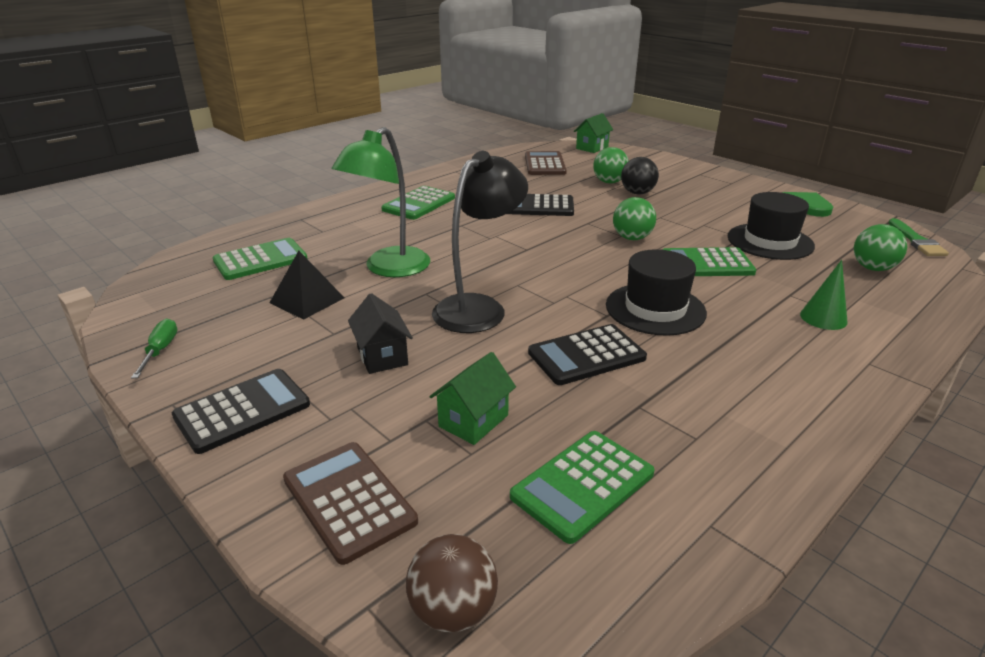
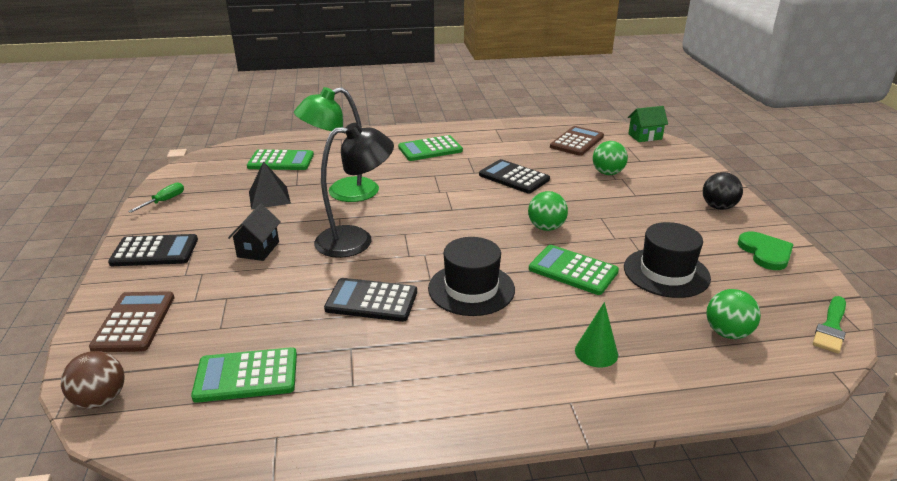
camera: 35 degrees right, 0 degrees up
(473, 421) = (248, 310): green house -> none
(637, 193) = (617, 190): black ball -> black ball (718, 207)

